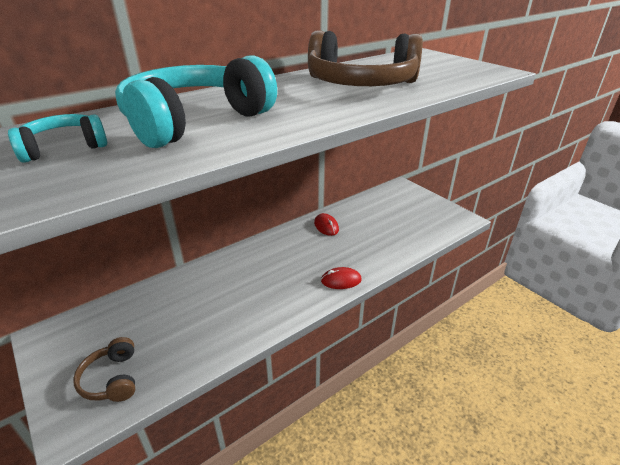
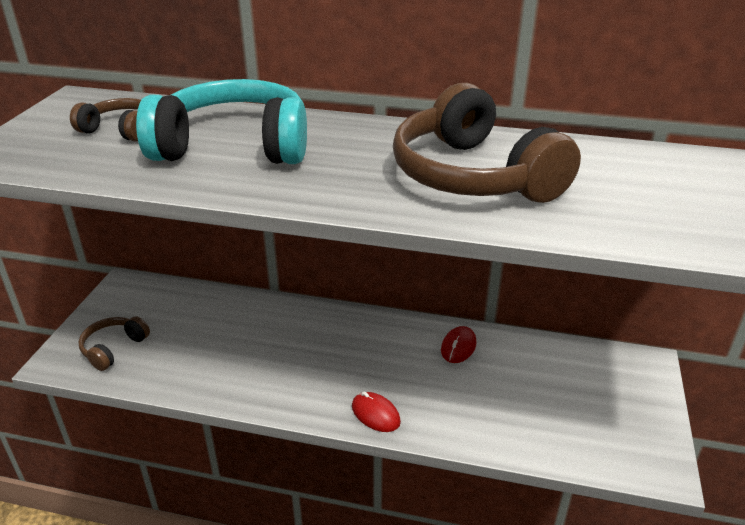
camera: 50 degrees right, 0 degrees up
(64, 148) = (120, 130): turquoise headphones -> brown headphones

